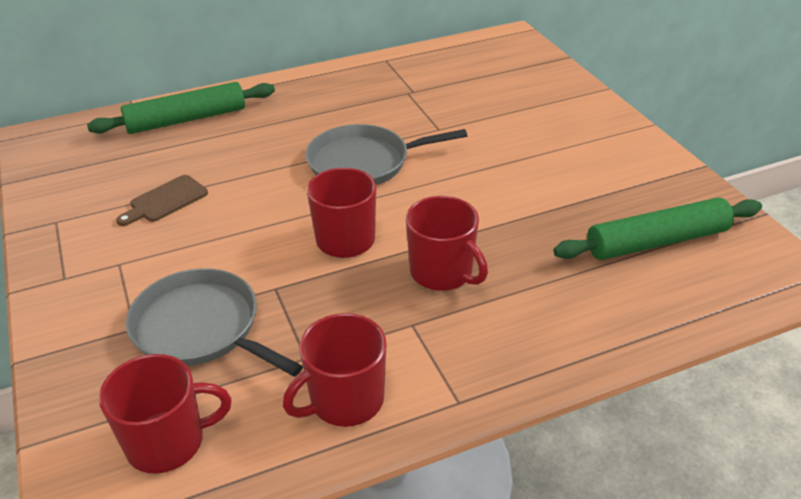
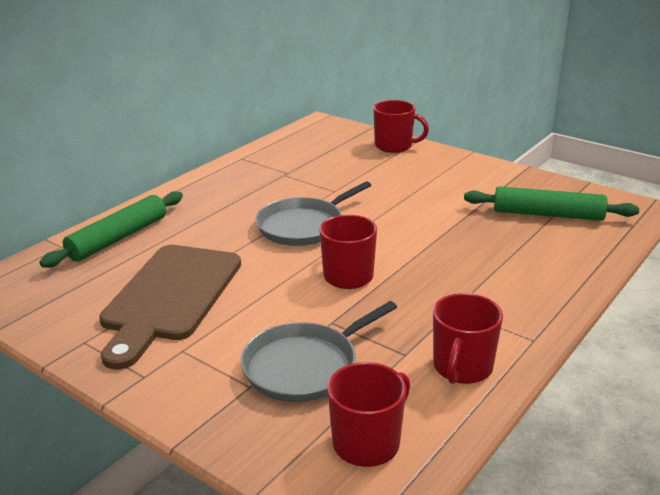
camera: 30 degrees left, 10 degrees down
(165, 200) = (170, 297): brown cutting board -> brown cutting board, size x2.34
(201, 328) = (305, 366): grey pan -> grey pan turned 45 degrees counterclockwise
(442, 273) = (438, 273): red mug -> red mug (394, 146)
(656, 241) = (547, 214): green rolling pin -> green rolling pin turned 60 degrees clockwise

